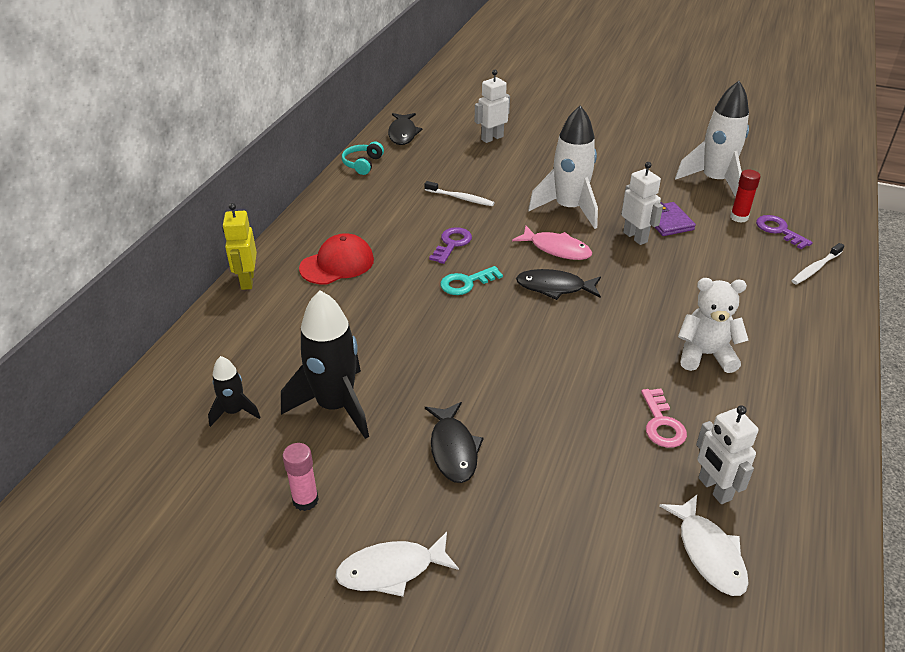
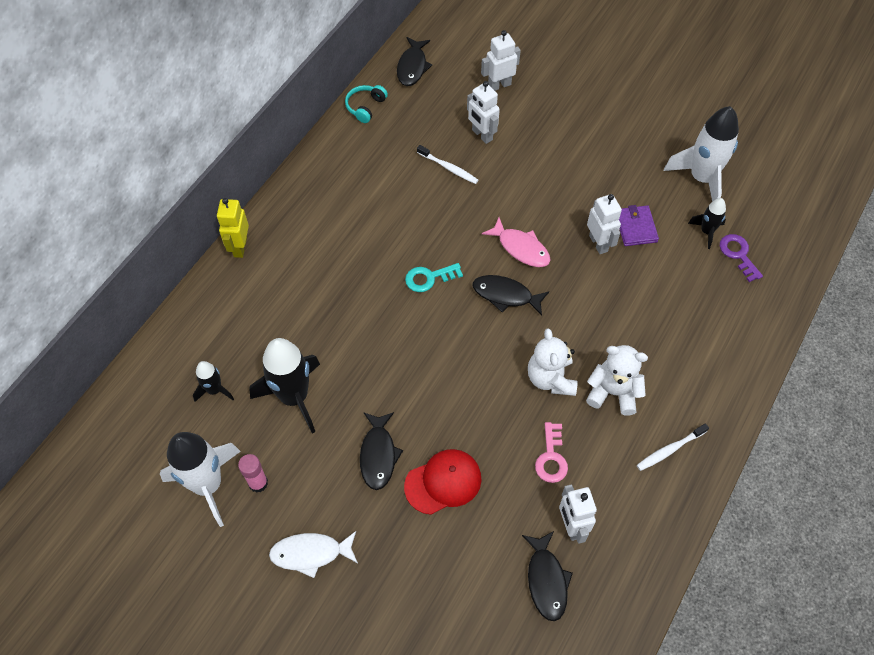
camera: 10 degrees right, 20 degrees up
(337, 264) = (320, 238): red cap -> red cap (443, 482)
(452, 244) = (427, 227): purple key -> none
(486, 172) = (482, 135): none -> white robot
(568, 209) = (547, 197): white rocket -> white rocket (208, 485)
(631, 351) = (550, 378): none -> white teddy bear
(708, 553) = (546, 580): white fish -> black fish
(739, 217) = (706, 232): red glue stick -> black rocket
(815, 268) = (752, 308): white toothbrush -> white toothbrush (670, 450)

